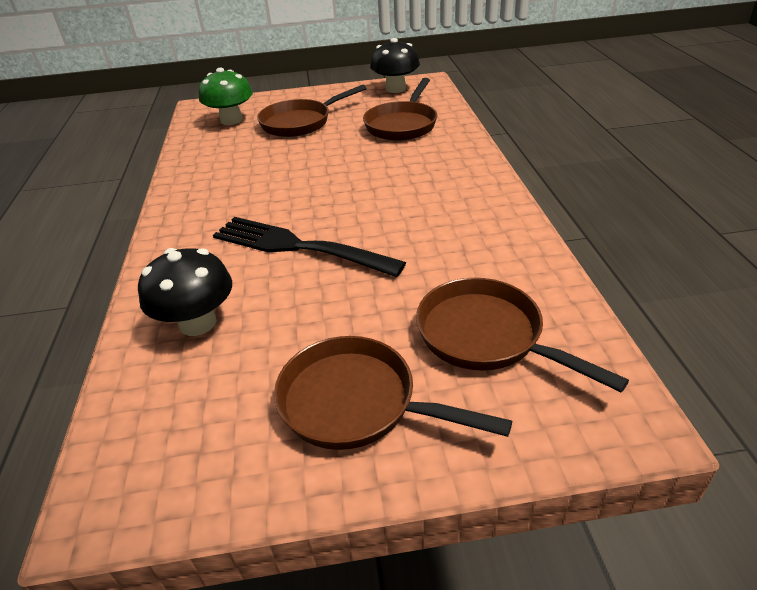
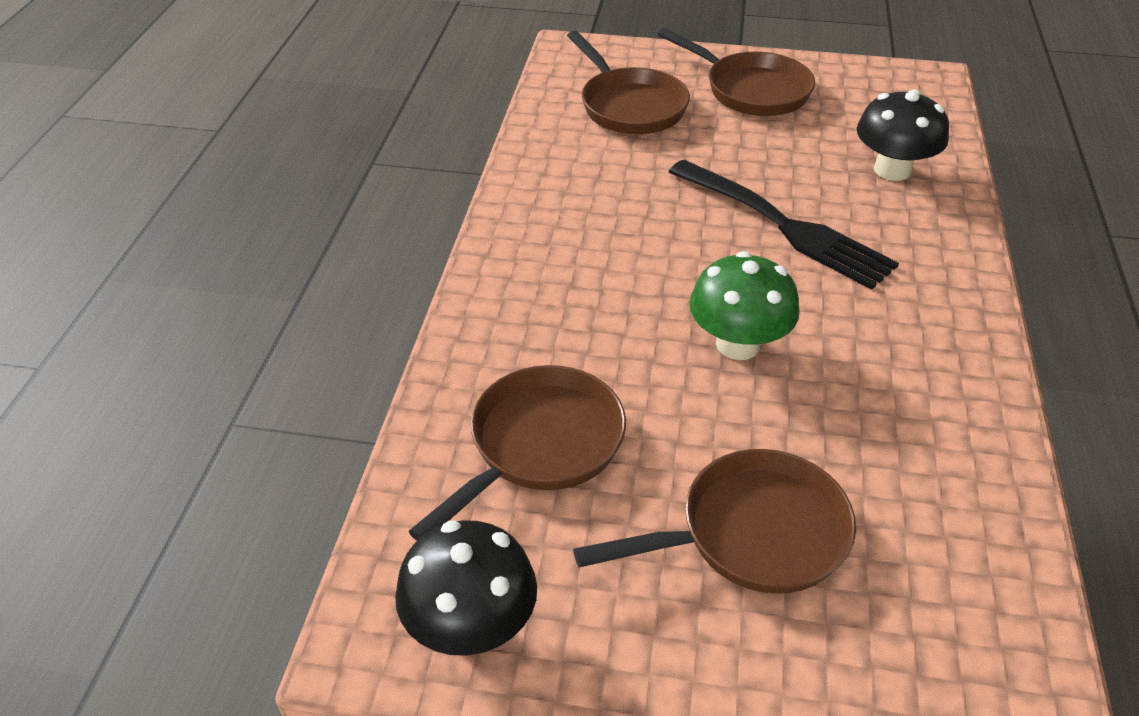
camera: 165 degrees left, 5 degrees up
(231, 120) = (926, 611): green mushroom -> green mushroom (738, 344)

